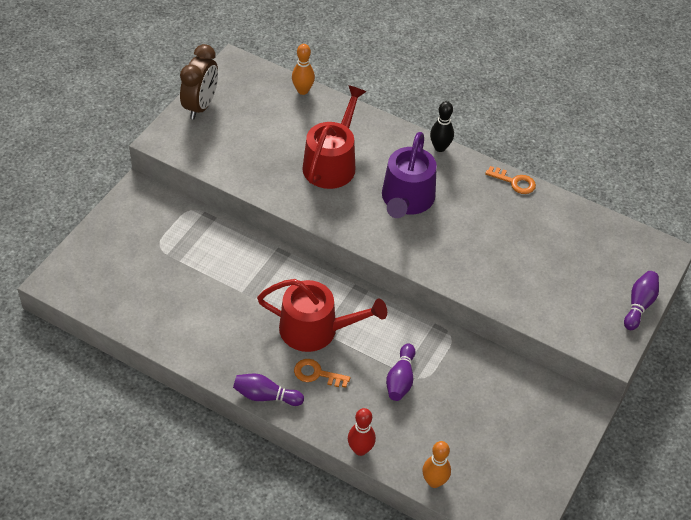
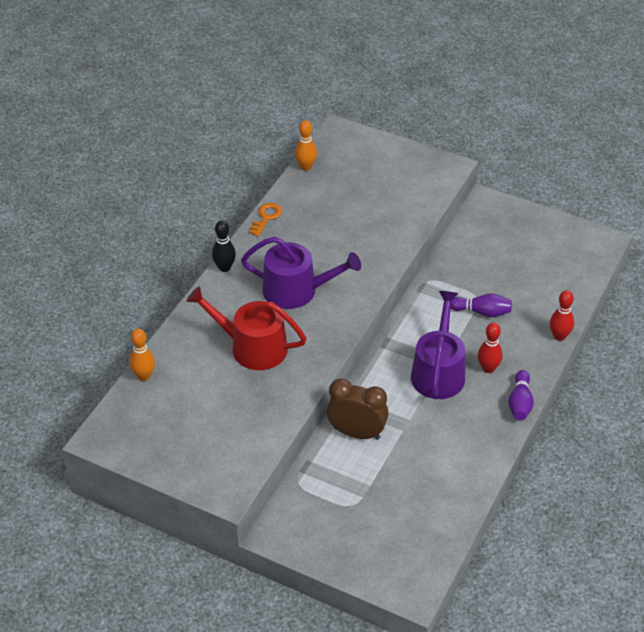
camera: 90 degrees left, 5 degrees down
(201, 106) = (171, 463): brown clock -> brown clock (356, 433)
(316, 329) = (438, 372): red watering can -> purple watering can
(317, 374) = (488, 368): orange key -> red bowling pin
(434, 481) = (577, 290): orange bowling pin -> orange bowling pin (306, 167)
(639, 305) = (399, 149): purple bowling pin -> none

